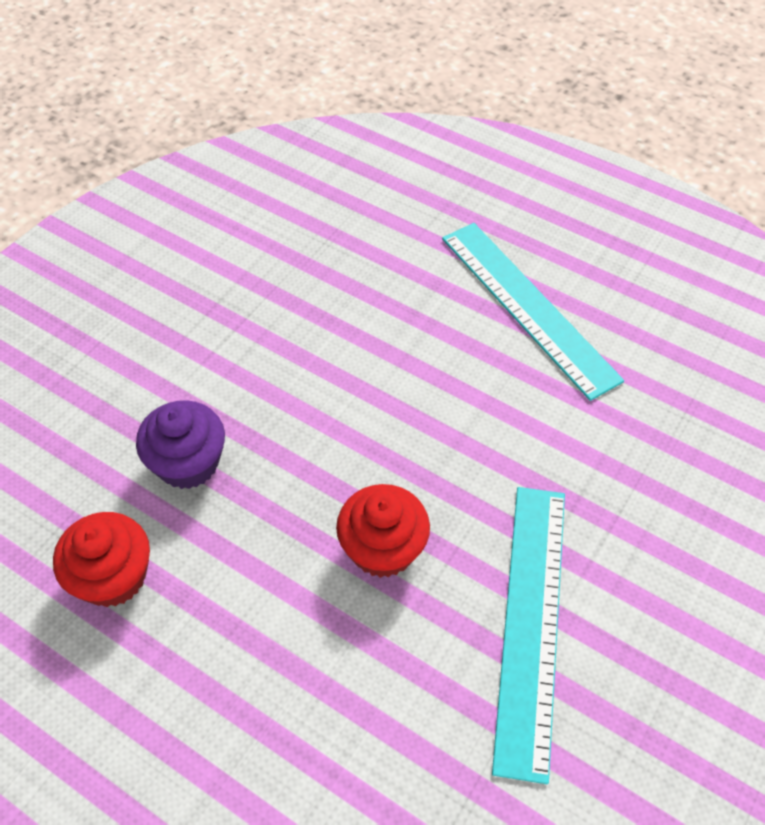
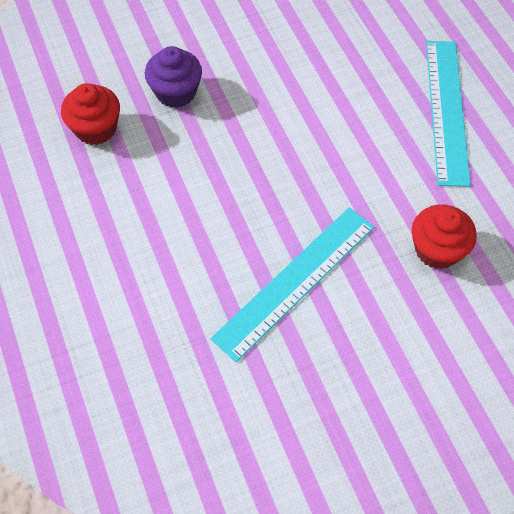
camera: 35 degrees right, 5 degrees up
(383, 548) = (245, 195): red cupcake -> red cupcake (437, 250)

